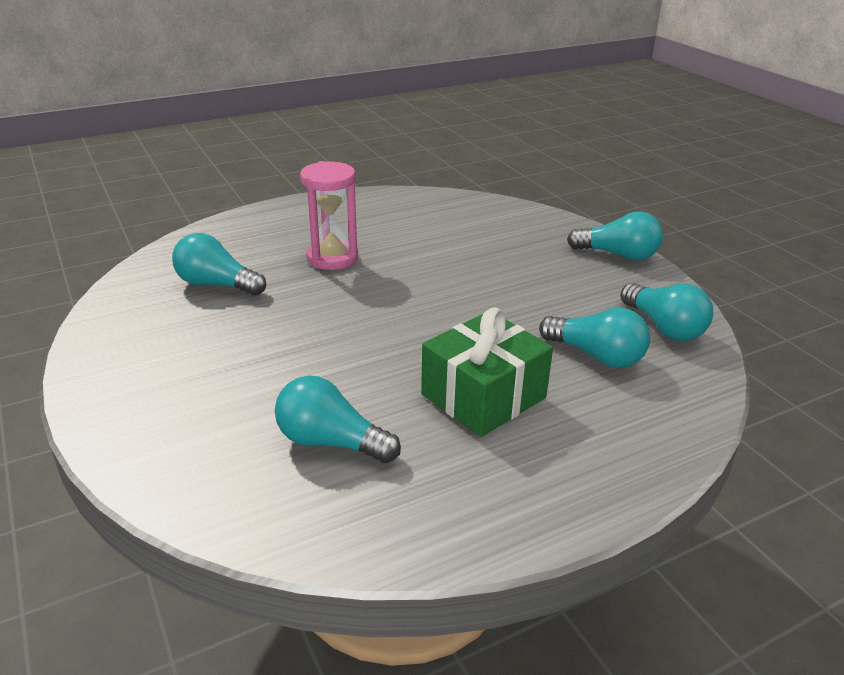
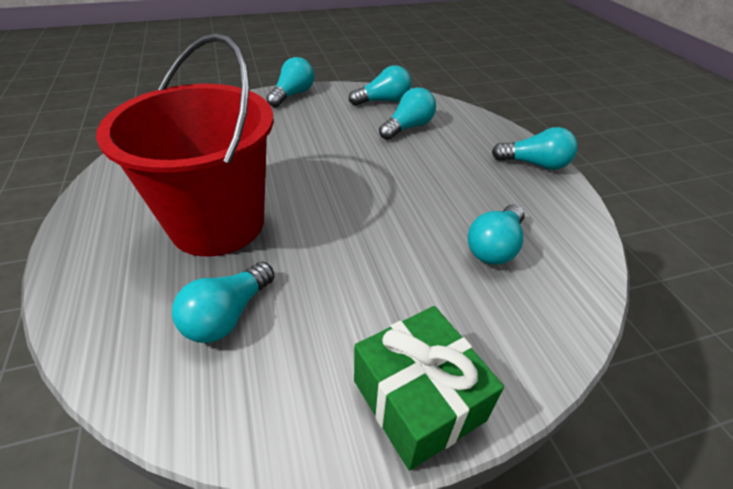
camera: 80 degrees left, 10 degrees up
(332, 258) = (217, 223): pink hourglass -> red bucket
(483, 396) = (445, 174): green gift -> green gift (418, 400)
(563, 497) = (534, 164): none -> turquoise light bulb

